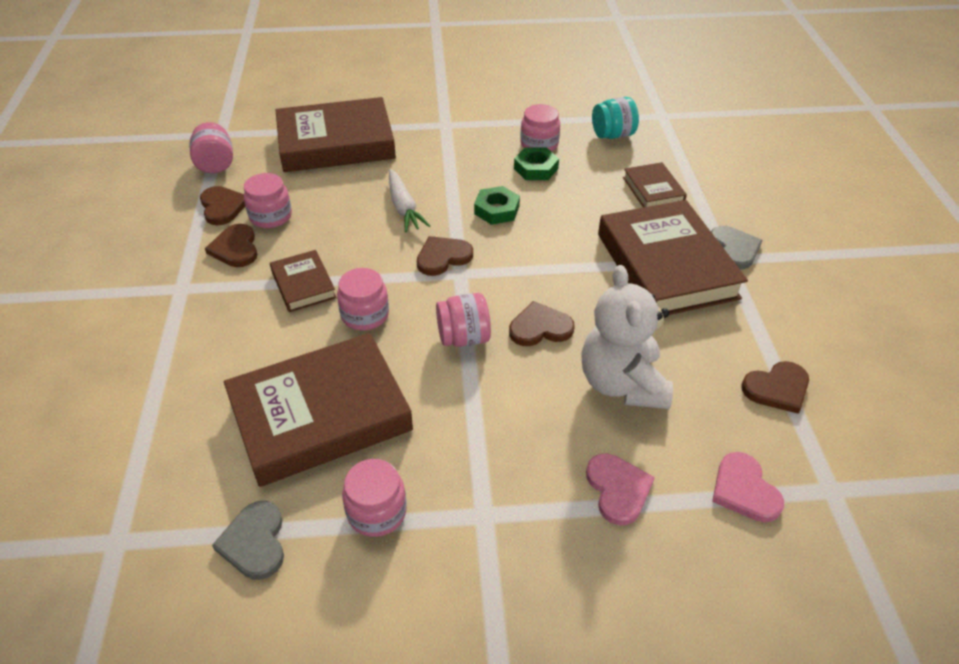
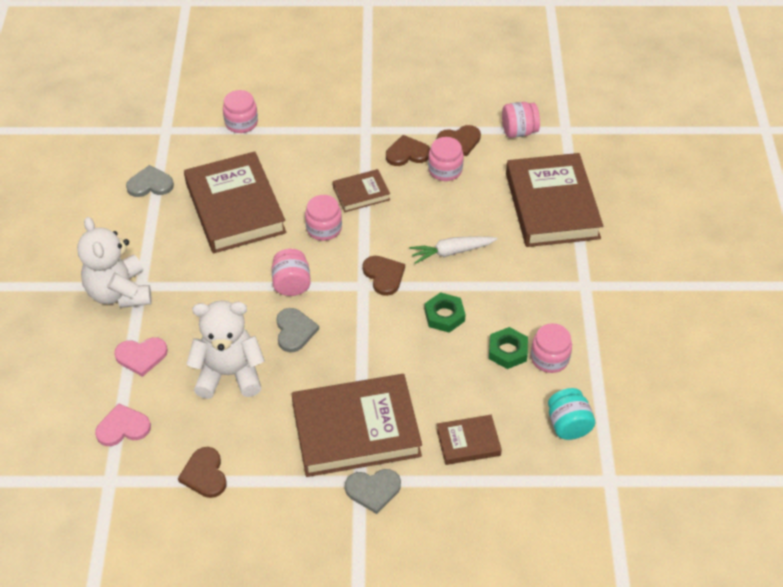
camera: 95 degrees right, 5 degrees up
(376, 512) = (156, 236): pink jar -> pink jar (241, 123)
(501, 543) = (119, 293): none -> white teddy bear
(540, 327) = (294, 331): brown heart -> grey heart

